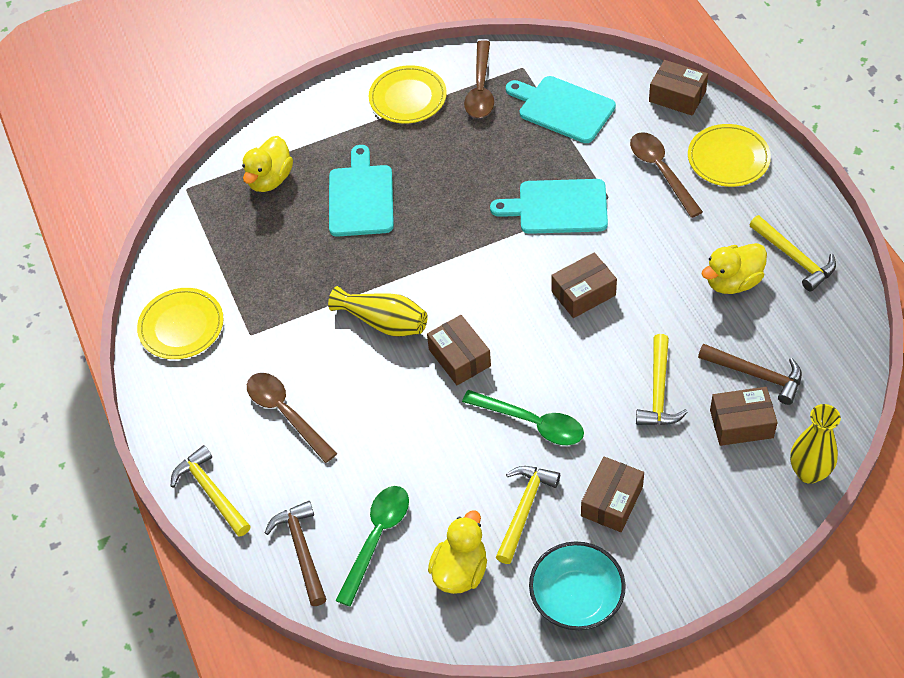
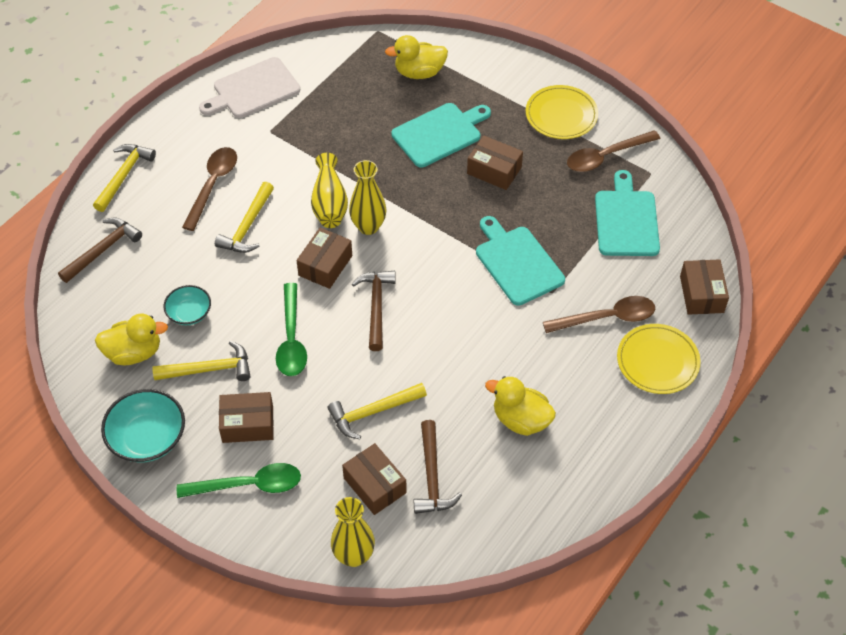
camera: 55 degrees right, 0 degrees up
(181, 326) = (253, 90): yellow plate -> white cutting board
(377, 538) = (135, 289): green spoon -> green spoon (248, 485)
(435, 302) = (368, 226): none -> yellow vase
(441, 500) = (189, 313): none -> turquoise bowl
(537, 337) = (376, 307): none -> brown hammer
(583, 293) = (439, 318): brown box -> brown box (494, 170)
(661, 171) = (607, 318): brown spoon -> brown spoon turned 45 degrees clockwise
(794, 258) = (578, 456): yellow hammer -> yellow hammer (248, 226)

